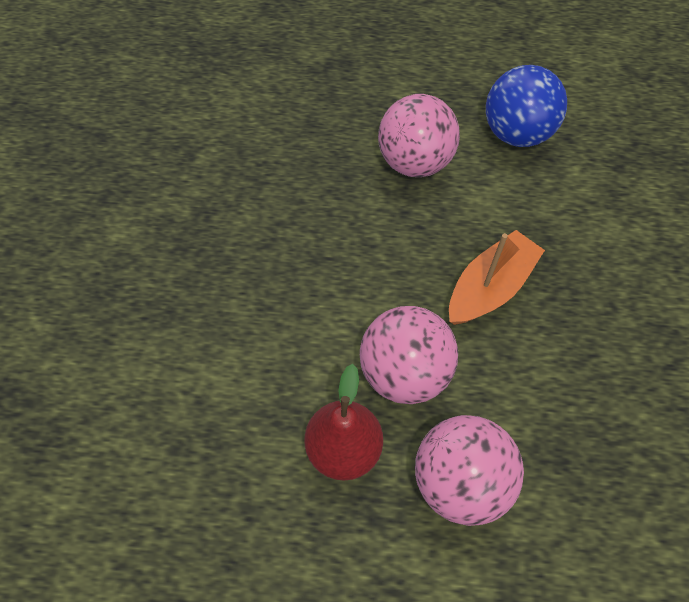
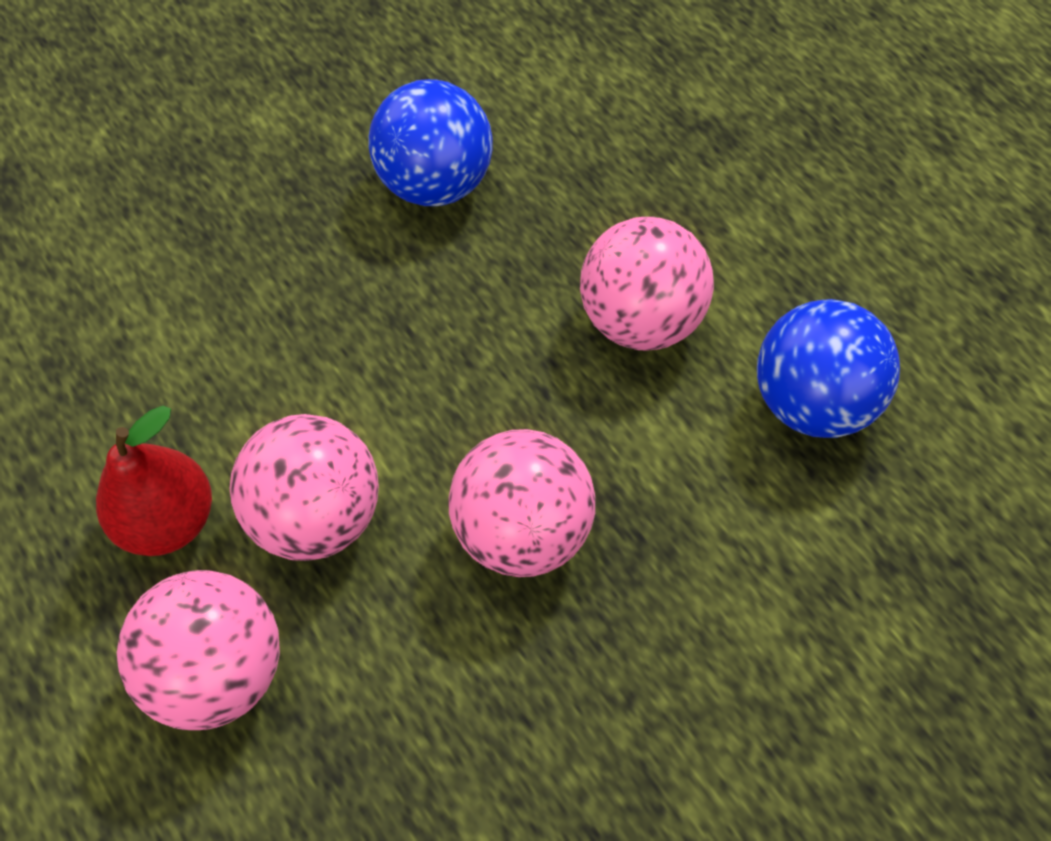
camera: 50 degrees right, 0 degrees up
(248, 187) = (435, 183): none -> blue ball
(490, 288) = (522, 531): orange boat -> pink ball

